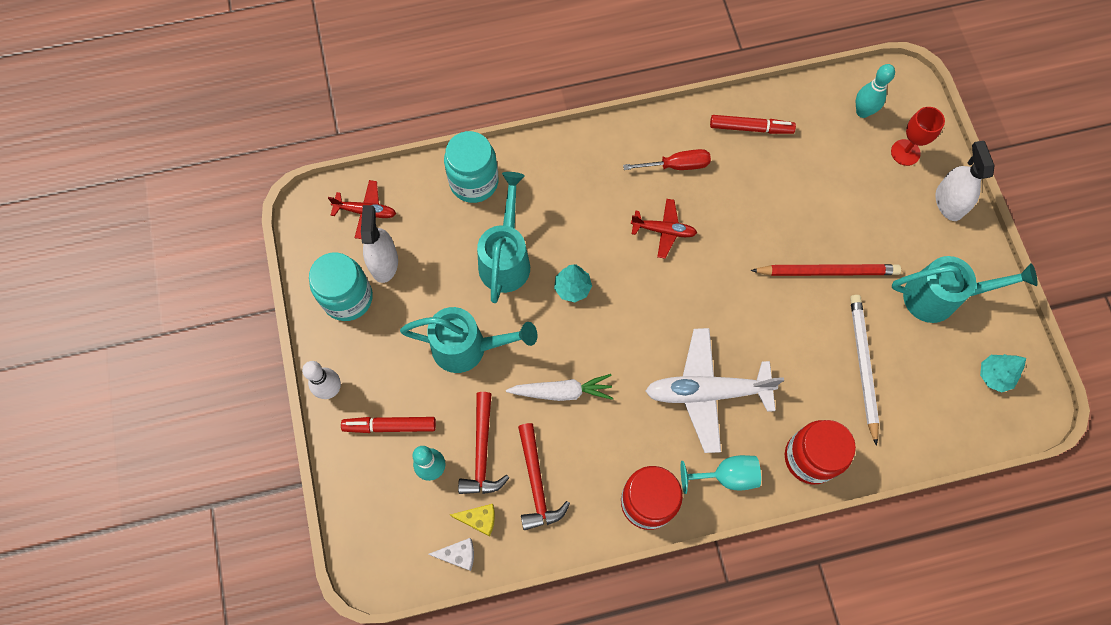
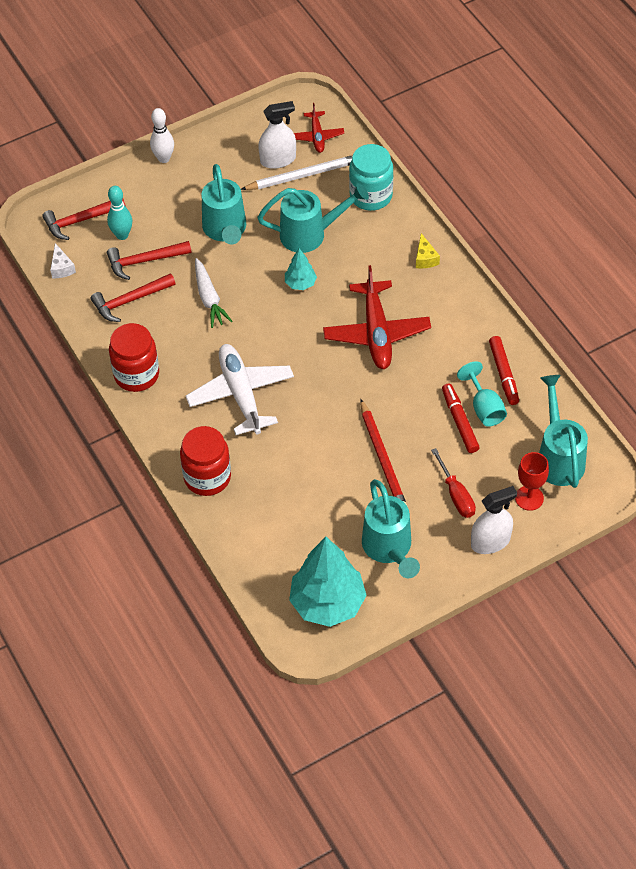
camera: 75 degrees right, 15 degrees down
(347, 298) = (240, 147): turquoise jar -> none
(390, 426) = (147, 201): red marker -> red marker (459, 421)
(392, 513) = (81, 220): none -> red hammer
(479, 519) = (91, 273): yellow cheese -> yellow cheese (425, 258)
(664, 230) = (376, 333): red plane -> red plane, size x1.85
(676, 165) = (442, 328): red screwdriver -> red screwdriver (456, 494)
(727, 476) = (173, 422): turquoise goblet -> turquoise goblet (484, 408)
(862, 112) = (558, 456): turquoise bowling pin -> turquoise watering can
(863, 366) = (302, 501): white pencil -> white pencil (302, 176)
(994, 376) = (327, 603): turquoise tree -> turquoise tree, size x2.09

